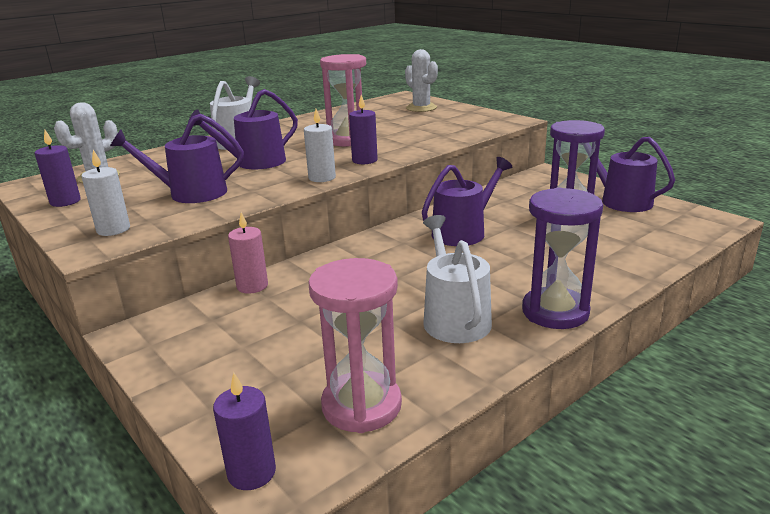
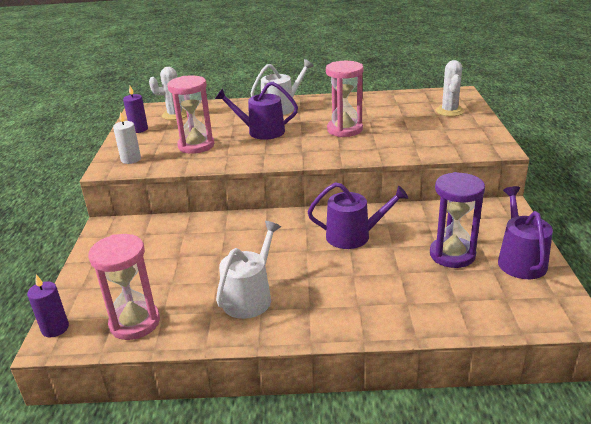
camera: 40 degrees right, 5 degrees up
(190, 193) = (196, 146): purple watering can -> pink hourglass
(252, 286) = (187, 221): pink candle -> none
(322, 178) = (276, 160): white candle -> none
(364, 160) = (324, 153): purple candle -> none
(555, 312) = (311, 325): purple hourglass -> none

